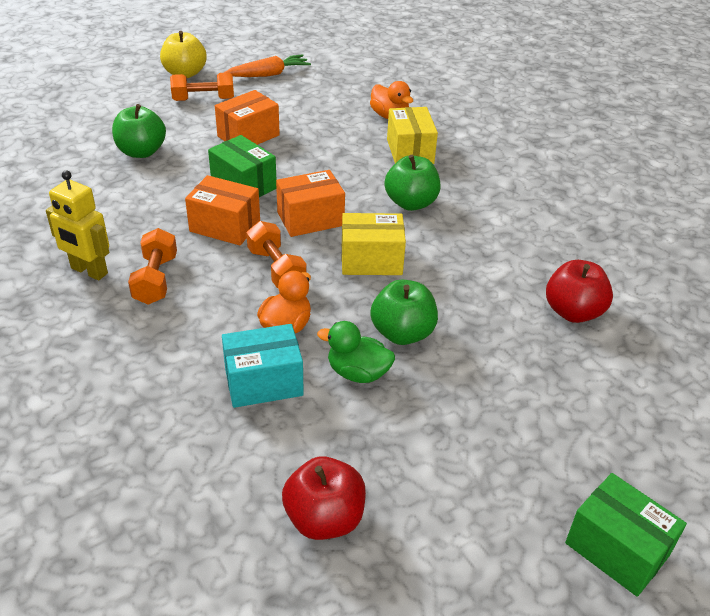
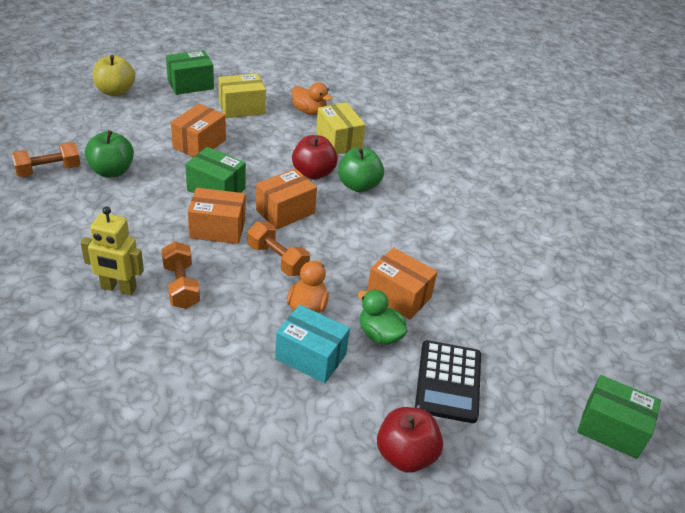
camera: 20 degrees left, 0 degrees up
(203, 99) = (144, 114): orange dumbbell -> orange dumbbell (48, 170)
(263, 382) = (311, 356): turquoise box -> turquoise box turned 60 degrees clockwise
(268, 74) = (190, 84): orange carrot -> green box
(358, 373) = (379, 334): green duck -> green duck turned 45 degrees clockwise
(371, 260) = (349, 239): yellow box -> yellow box (242, 108)
(402, 333) = (399, 296): green apple -> orange box
(418, 444) = (448, 381): none -> black calculator
(573, 312) = (513, 256): red apple -> red apple (313, 173)

